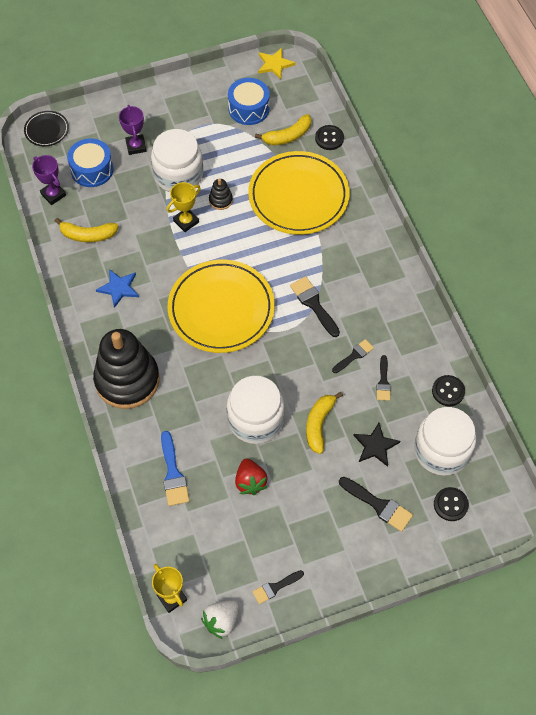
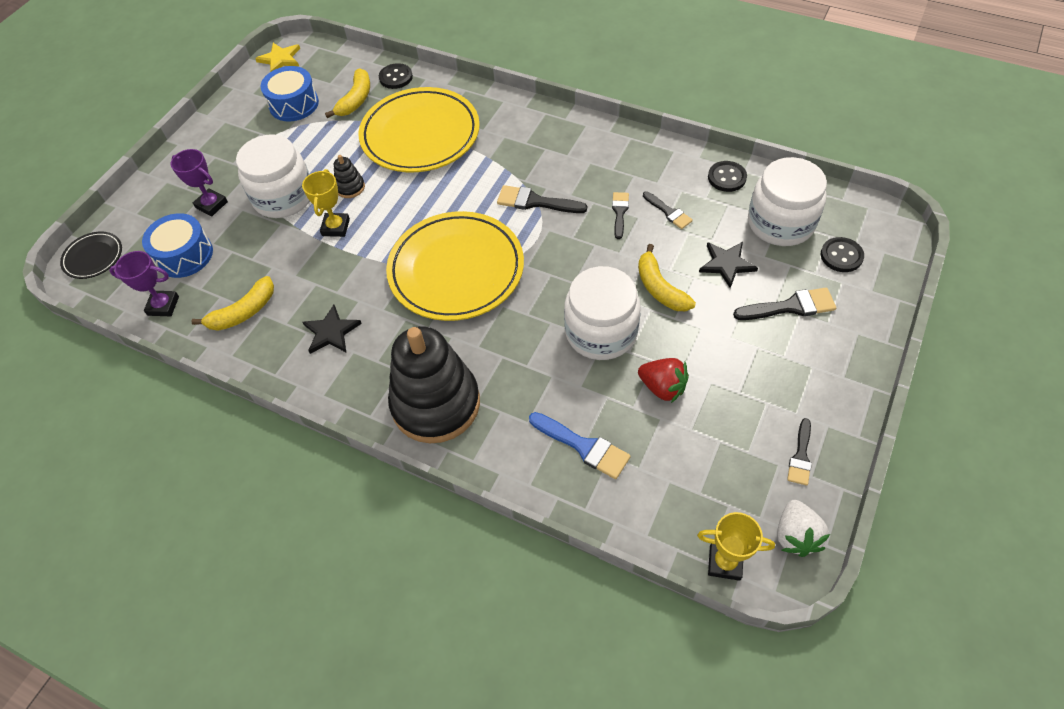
camera: 40 degrees left, 5 degrees down
(119, 288) = (331, 332): blue star -> black star

